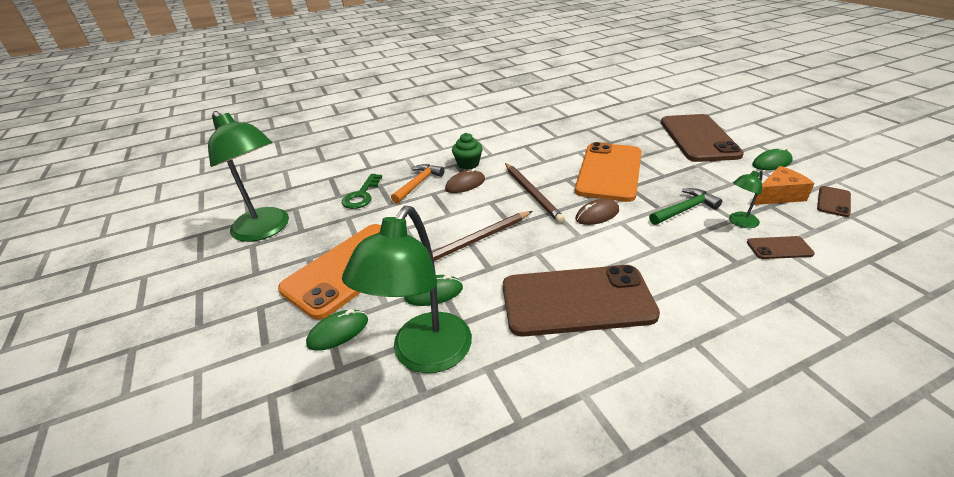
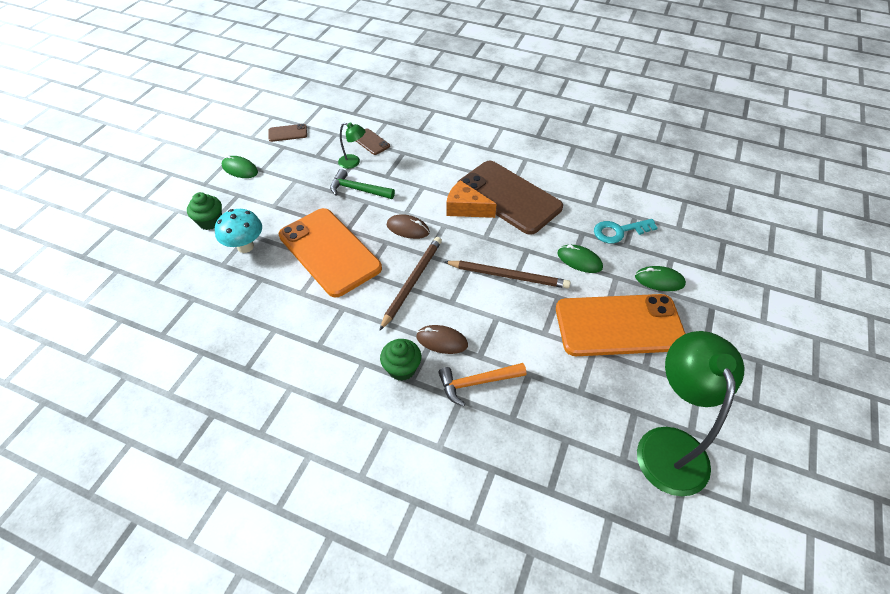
camera: 135 degrees left, 15 degrees up
(362, 195) = (543, 416): green key -> none
(424, 355) = (619, 231): green lamp -> turquoise key
(609, 172) = (329, 252): orange phone -> orange phone turned 75 degrees clockwise
(652, 144) = (245, 246): none -> turquoise mushroom
(698, 138) = (210, 221): brown phone -> green cupcake
(778, 195) = (298, 155): orange cheese -> orange cheese (465, 208)

